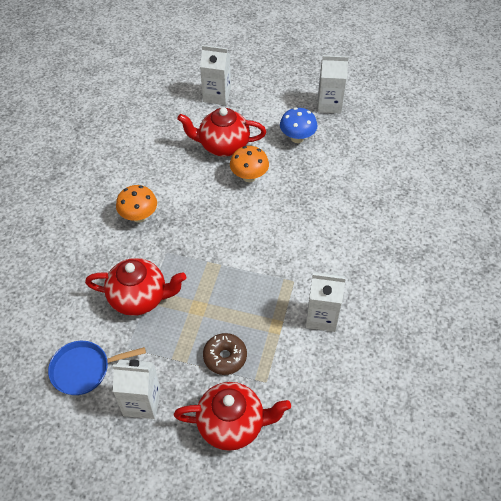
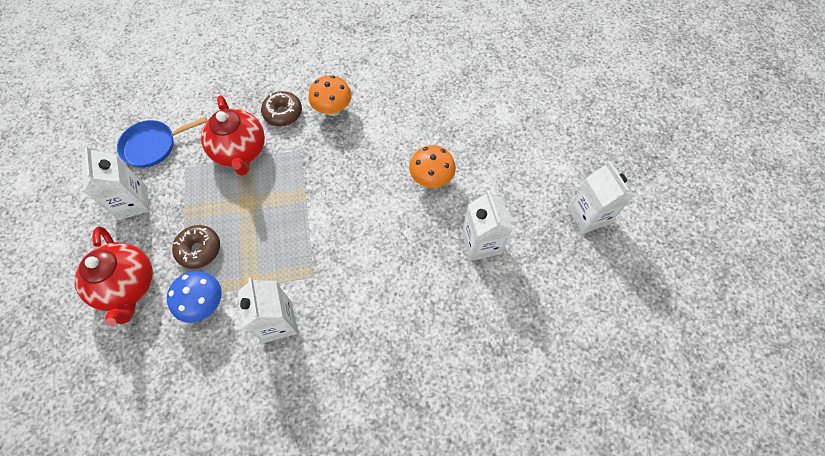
camera: 65 degrees right, 10 degrees up
(84, 369) = (153, 146): blue pan -> blue pan turned 75 degrees counterclockwise
(118, 253) = (283, 113): none -> brown donut
(217, 95) = (528, 103): white carton -> white carton (481, 243)
(223, 146) = (460, 138): red teapot -> none
(297, 138) = (514, 202): blue mushroom -> blue mushroom (204, 304)

